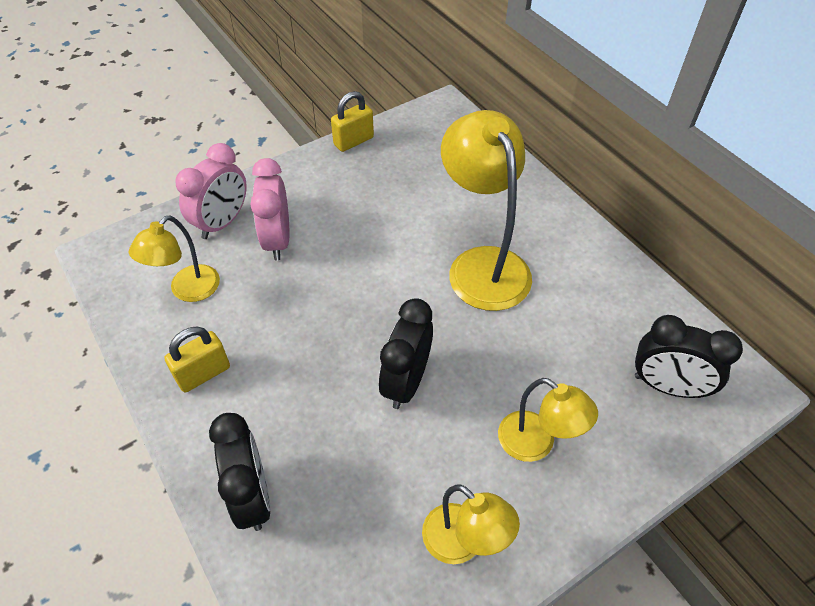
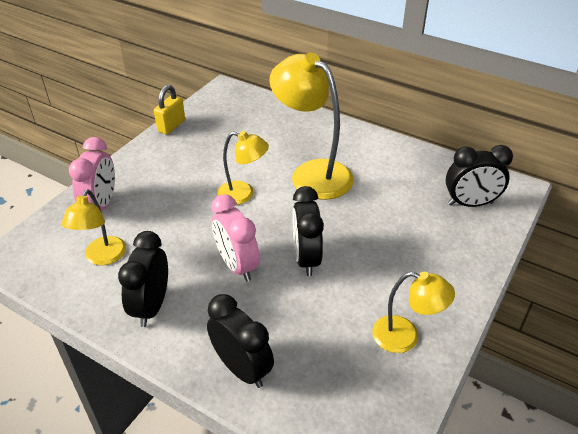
camera: 25 degrees left, 10 degrees down
(203, 374) = (151, 306): yellow padlock -> black clock
(277, 240) = (154, 203): pink clock -> pink clock (237, 265)
(536, 444) = (414, 263): yellow lamp -> yellow lamp (243, 194)

